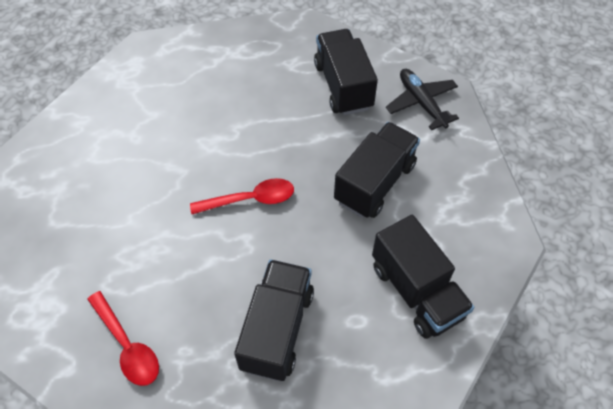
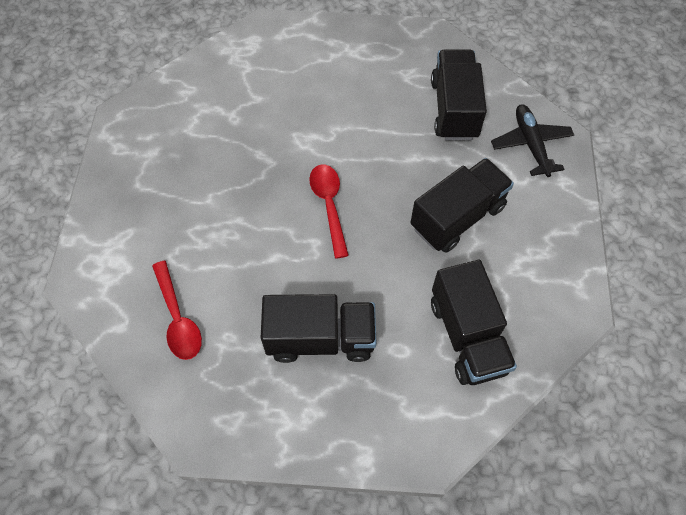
camera: 15 degrees right, 5 degrees up
(250, 199) = (329, 205): red spoon -> red spoon turned 105 degrees counterclockwise
(277, 329) = (320, 338): black truck -> black truck turned 60 degrees clockwise

